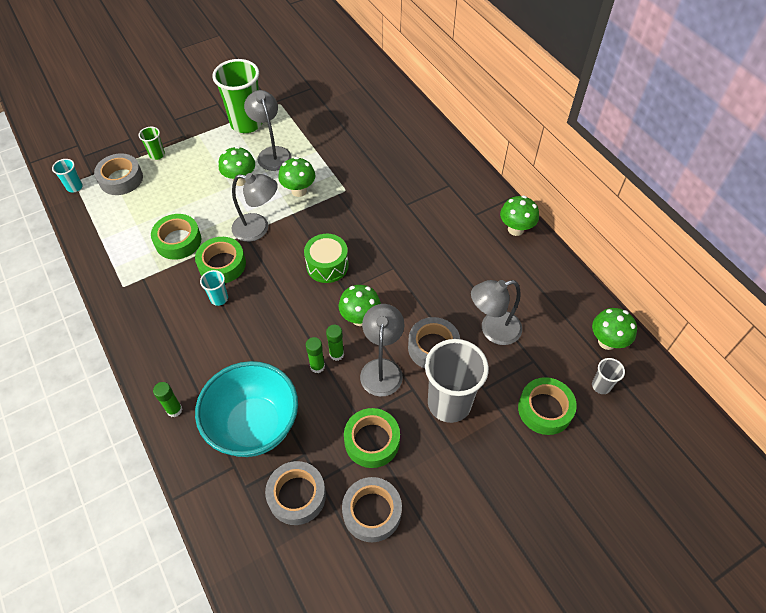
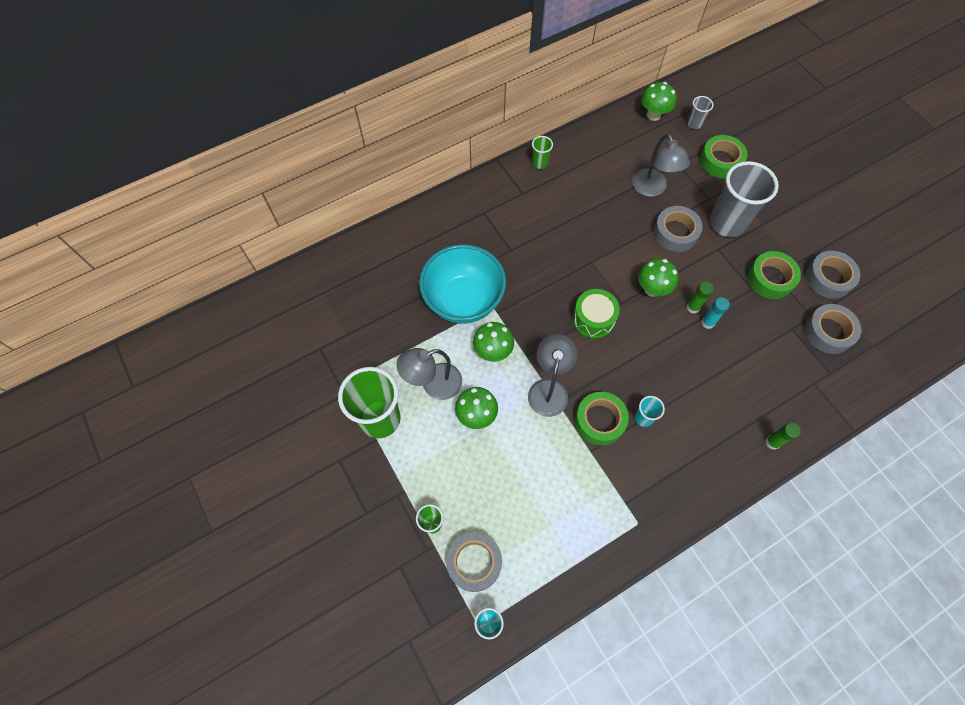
camera: 90 degrees left, 10 degrees up
(178, 241) = (570, 473): green tape -> none
(254, 425) = (774, 370): turquoise bowl -> turquoise bowl (463, 300)
(317, 366) = (708, 322): green glue stick -> turquoise glue stick
(382, 368) = (702, 271): grey lamp -> none
(515, 229) = (540, 163): green mushroom -> green cup

